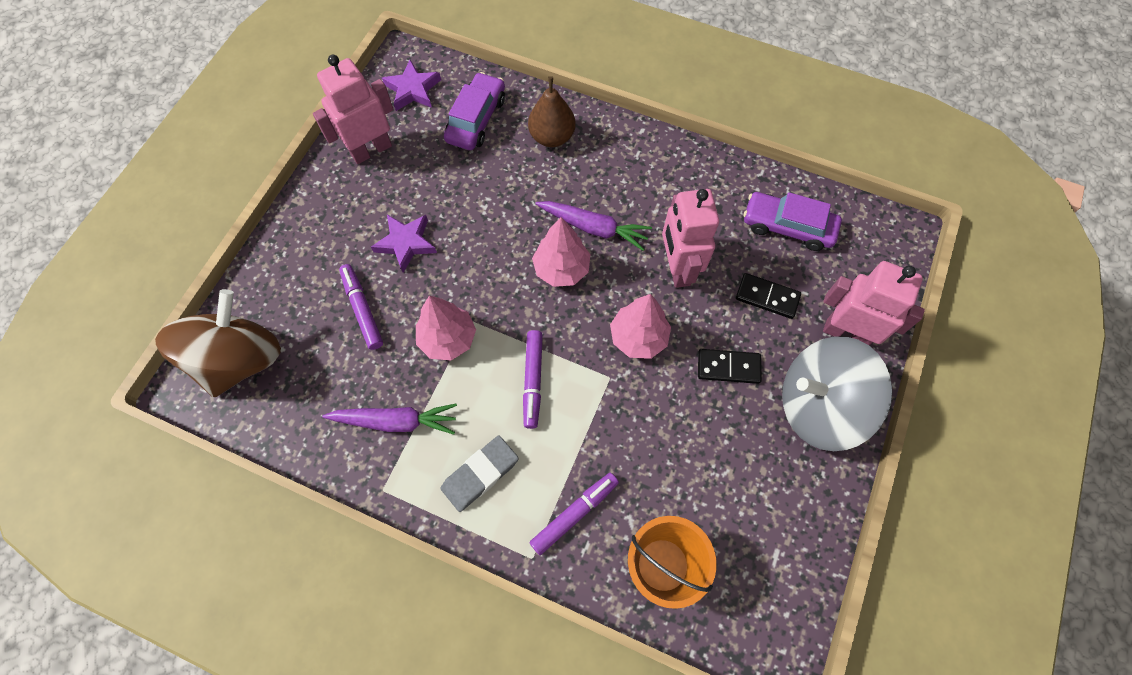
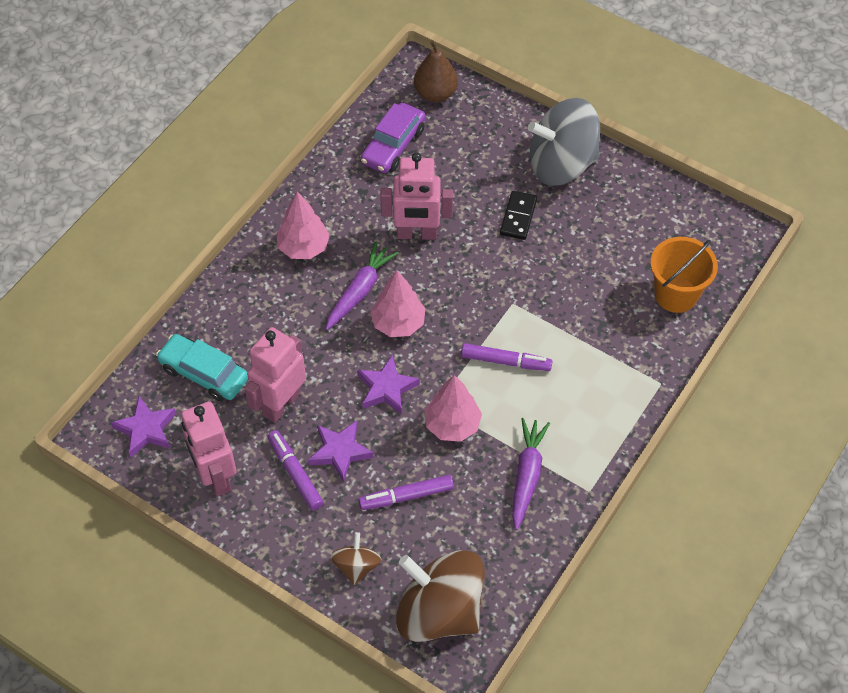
camera: 80 degrees left, 10 degrees down
(285, 278) = (356, 566): none -> brown spinning top
(476, 119) = (204, 373): purple car -> turquoise car
(480, 474) = (585, 413): grey eraser -> none
(482, 271) = (386, 388): none -> purple star
(552, 137) = (245, 309): brown pear -> brown pear (435, 93)
(574, 514) = (628, 348): purple marker -> purple marker (295, 473)
(638, 337) = (479, 275): pink tree -> pink tree (304, 247)
(767, 297) = (459, 176): black domino -> none
(818, 405) = (561, 164): grey spinning top -> grey spinning top turned 75 degrees clockwise
(846, 333) = (502, 131): pink robot -> pink robot (281, 404)

